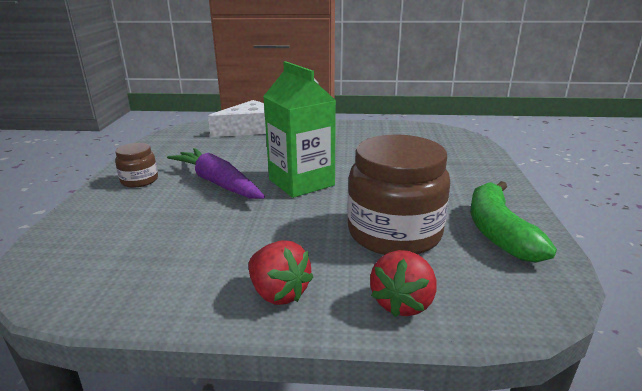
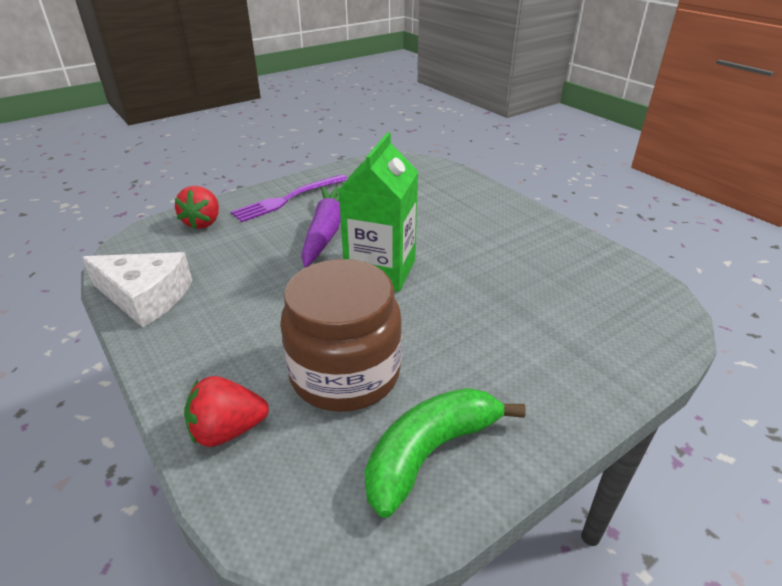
camera: 50 degrees right, 10 degrees up
(139, 180) = (288, 199): brown jar -> purple fork
(249, 129) = (451, 186): white cheese -> white cheese (145, 297)
(278, 293) = (190, 352): red strawberry -> red strawberry (203, 223)

